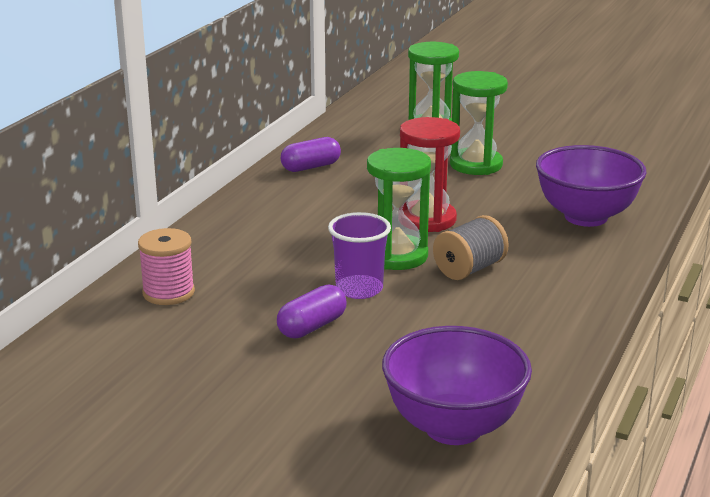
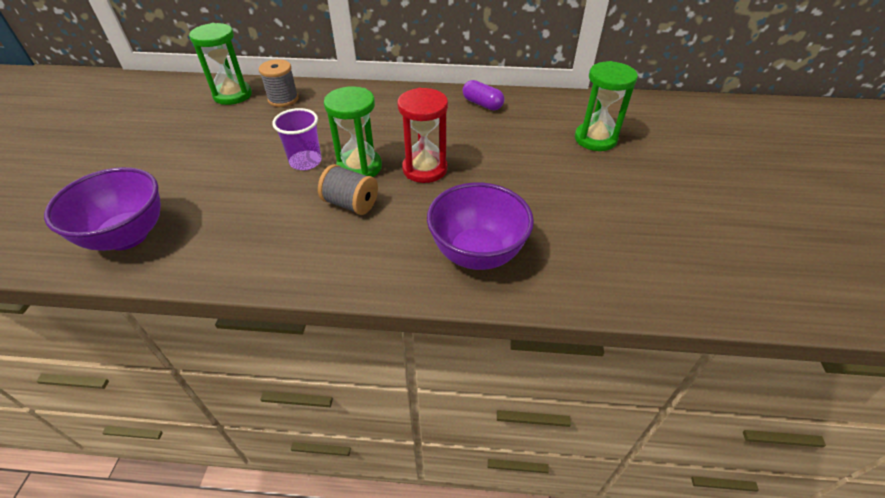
camera: 70 degrees right, 20 degrees up
(168, 293) = (283, 99): pink spool -> grey spool
(312, 326) = (251, 155): purple capsule -> none
(476, 165) = (542, 174): green hourglass -> green hourglass (232, 95)

